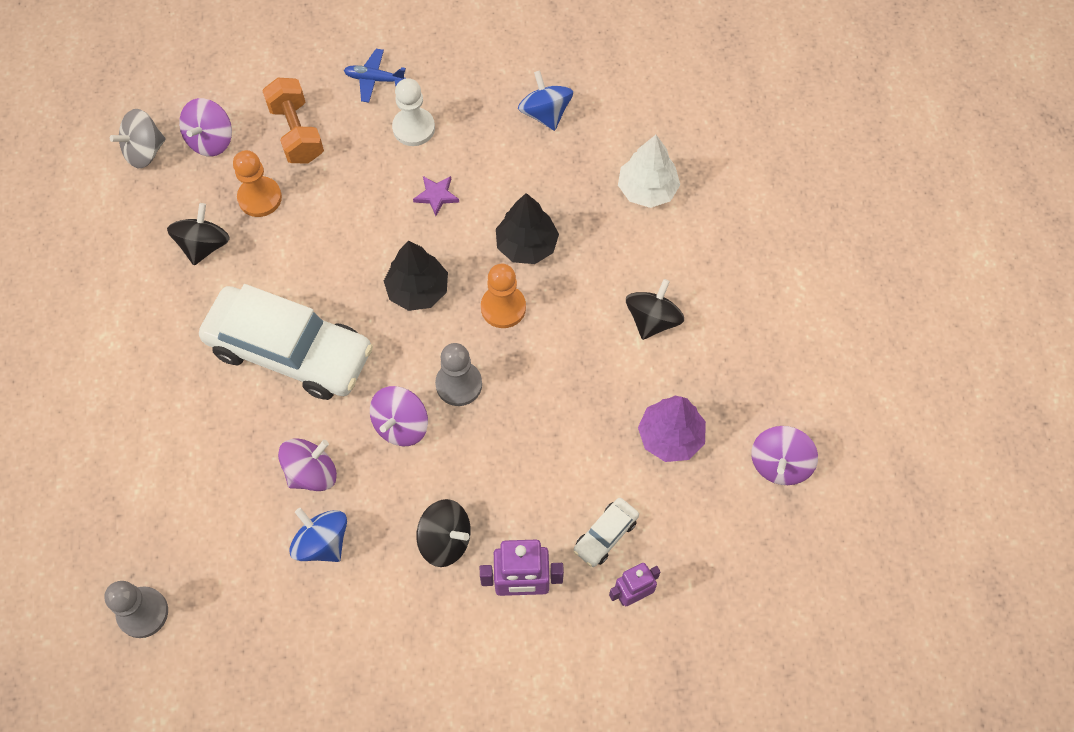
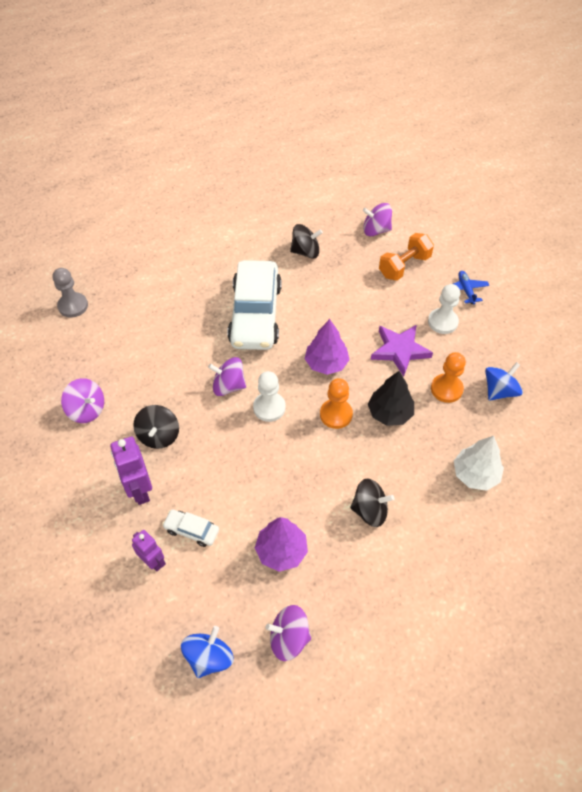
camera: 70 degrees right, 10 degrees down
(144, 151) = (352, 206): grey spinning top -> none
(260, 198) = (350, 265): orange pawn -> orange pawn (446, 389)
(311, 473) = (180, 352): purple spinning top -> purple spinning top (87, 410)
(322, 542) = (138, 372): blue spinning top -> blue spinning top (209, 657)
(418, 290) = (326, 363): black tree -> purple tree
(436, 196) = (399, 350): purple star -> purple star, size x1.88
(459, 384) = (269, 407): grey pawn -> white pawn

